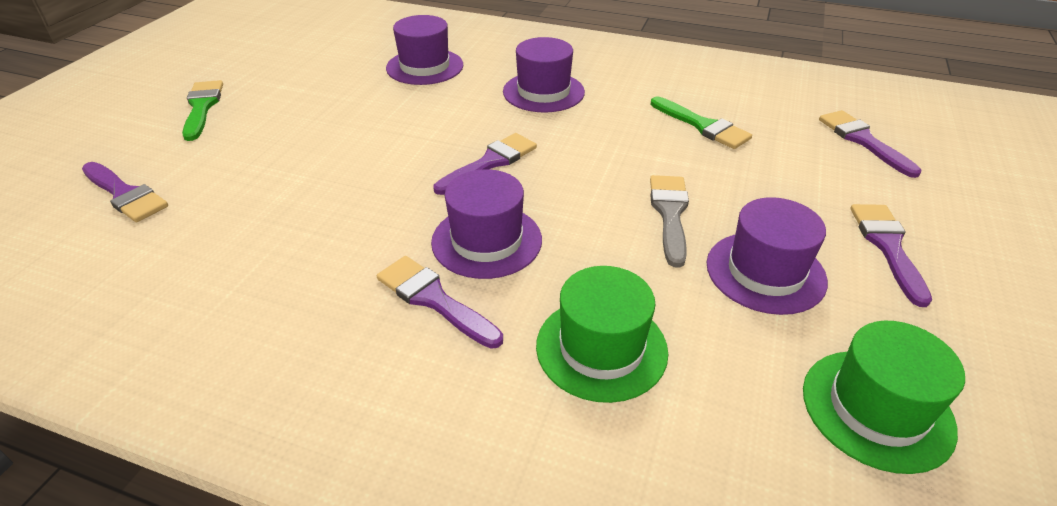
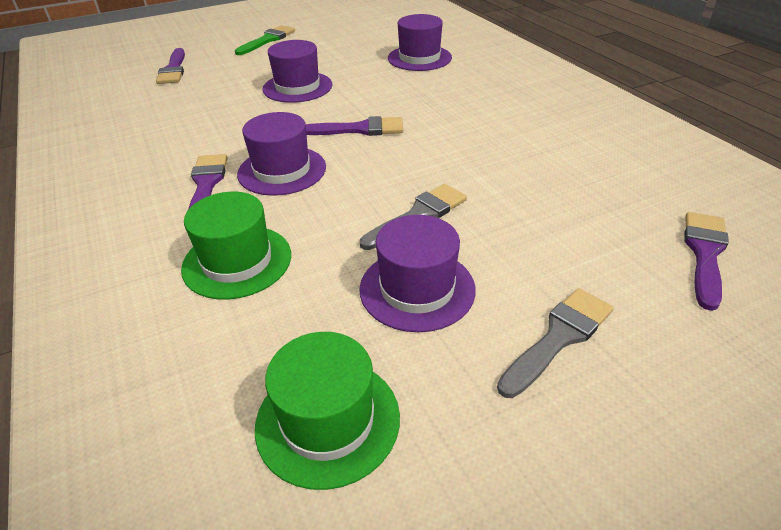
camera: 45 degrees right, 0 degrees up
(543, 92) = (471, 101): purple hat -> purple hat (297, 87)
(702, 126) = (557, 173): green brush -> none
(887, 246) = (559, 338): purple brush -> grey brush

